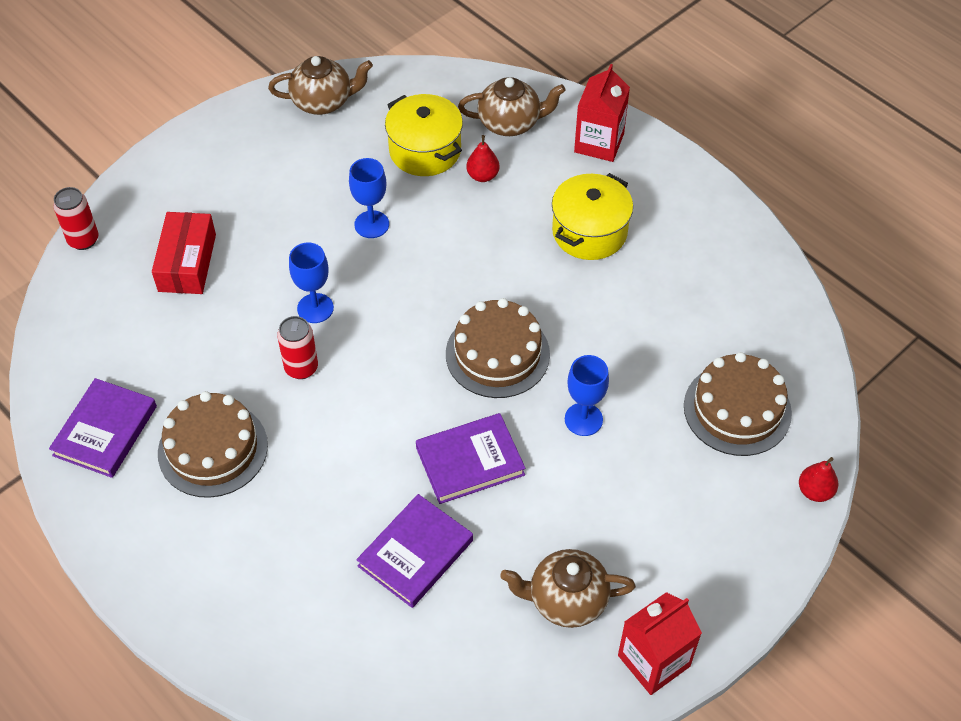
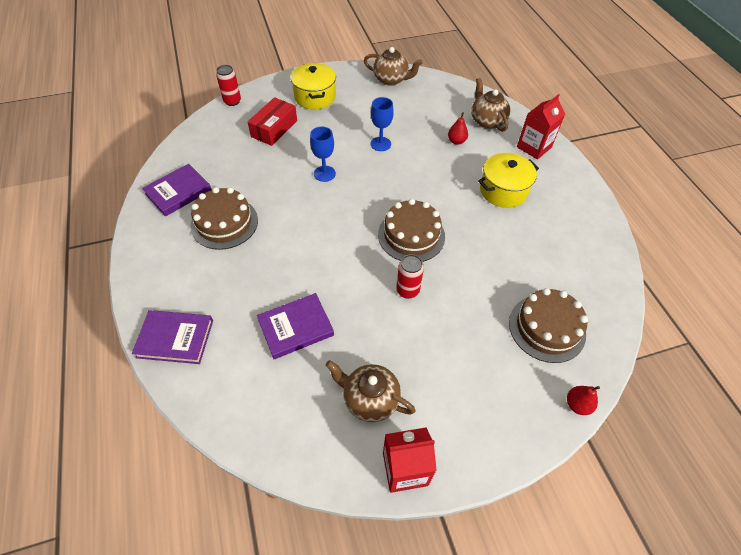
camera: 25 degrees right, 0 degrees up
(301, 368) = (297, 200): red can -> red can (407, 290)
(425, 150) = (431, 119): yellow pot -> yellow pot (315, 97)
(470, 461) = (360, 288): purple book -> purple book (175, 339)
(510, 123) = (487, 121): brown teapot -> brown teapot turned 135 degrees counterclockwise
(583, 419) = (442, 293): blue goblet -> none

